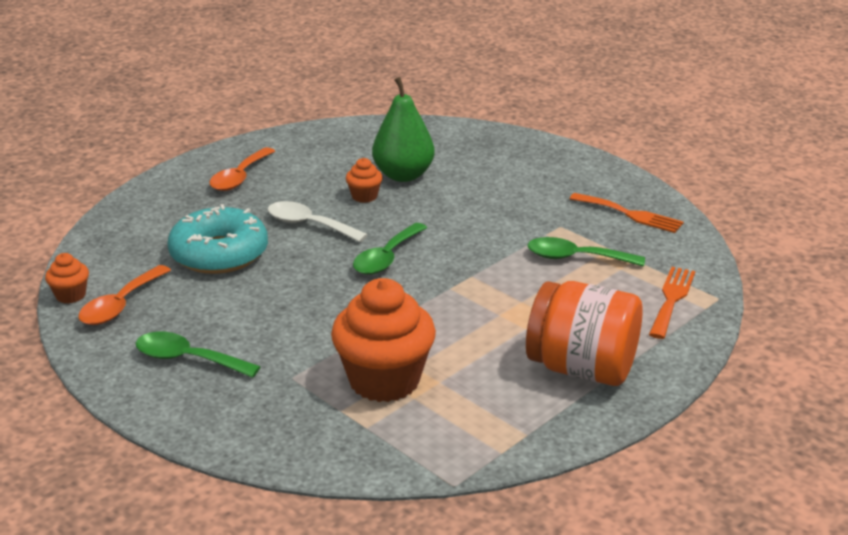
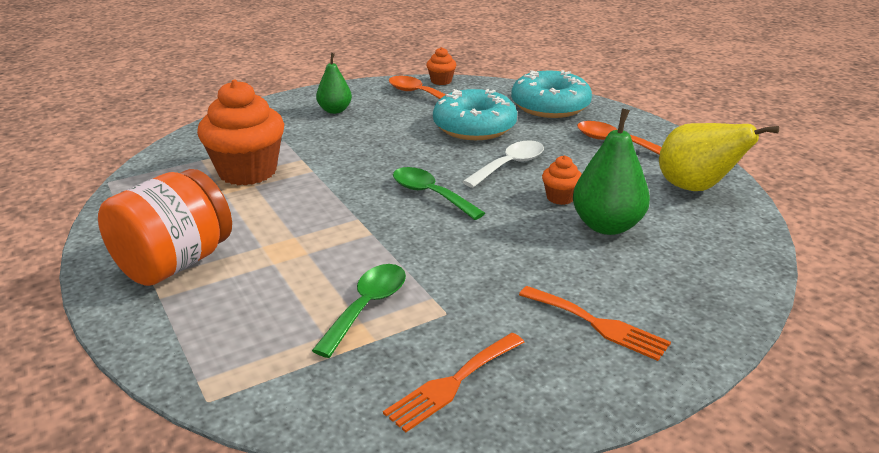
camera: 105 degrees right, 0 degrees up
(150, 215) = (550, 106): none -> turquoise donut
(187, 359) = (335, 110): green spoon -> green pear
(322, 143) = (696, 188): none -> yellow pear
(672, 299) = (235, 358): orange fork -> orange fork (598, 324)

